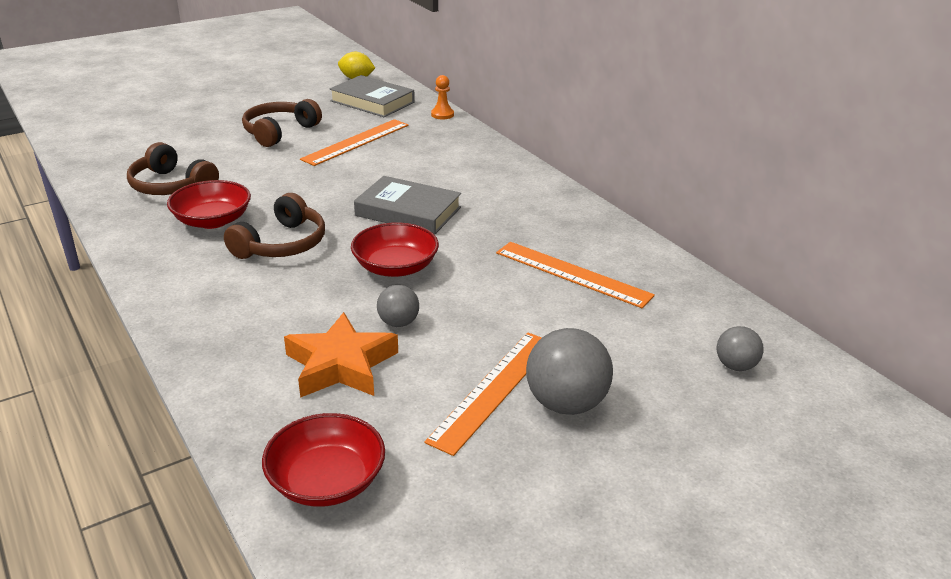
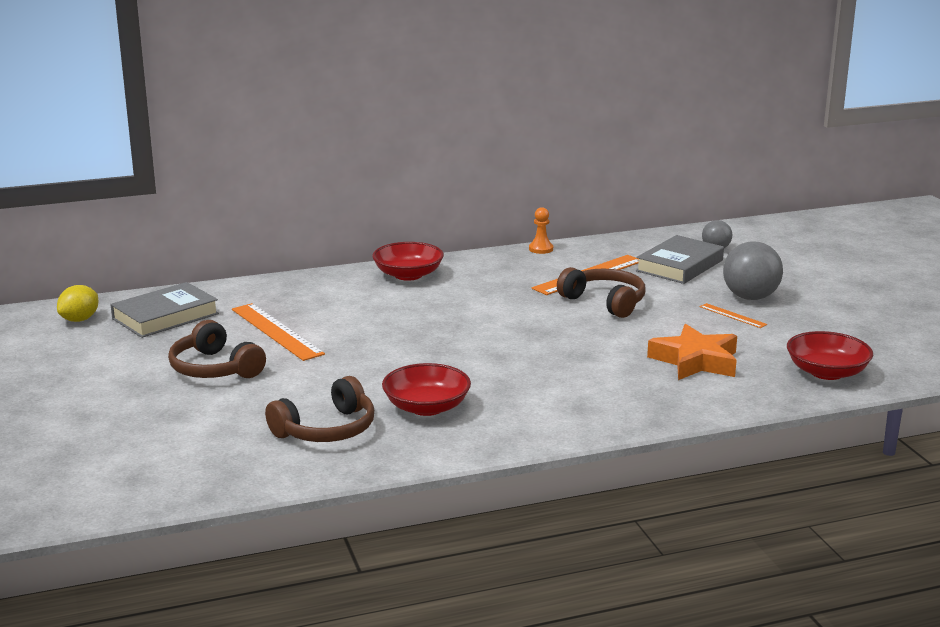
camera: 75 degrees left, 10 degrees down
(282, 244) = (493, 376): brown headphones -> brown headphones (605, 302)
(395, 267) = (555, 332): red bowl -> red bowl (408, 275)
(398, 323) = (642, 338): grey ball -> none
(408, 211) = (454, 320): grey book -> grey book (679, 265)
(442, 115) = (236, 287): orange pawn -> orange pawn (541, 249)
(494, 389) = (732, 315): orange ruler -> orange ruler, size x0.50

